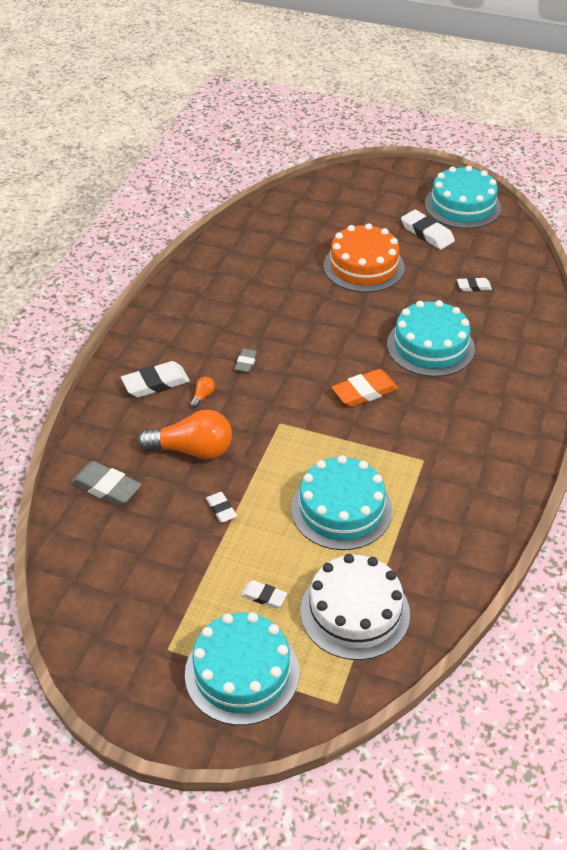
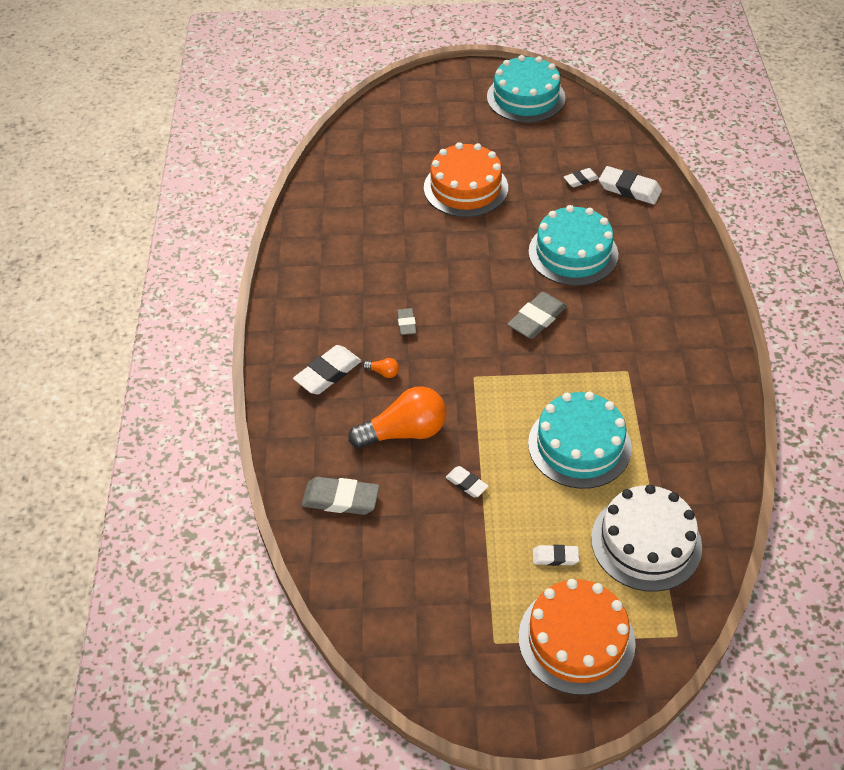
camera: 20 degrees left, 5 degrees up
(203, 396) = (383, 372): orange light bulb -> orange light bulb turned 105 degrees clockwise
(242, 672) = (576, 639): turquoise cake -> orange cake
(364, 392) = (537, 319): orange eraser -> grey eraser
(427, 233) = (507, 136): white eraser -> white eraser (629, 189)

